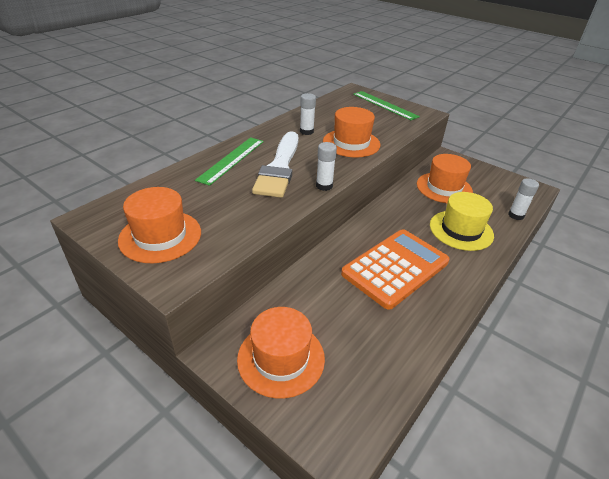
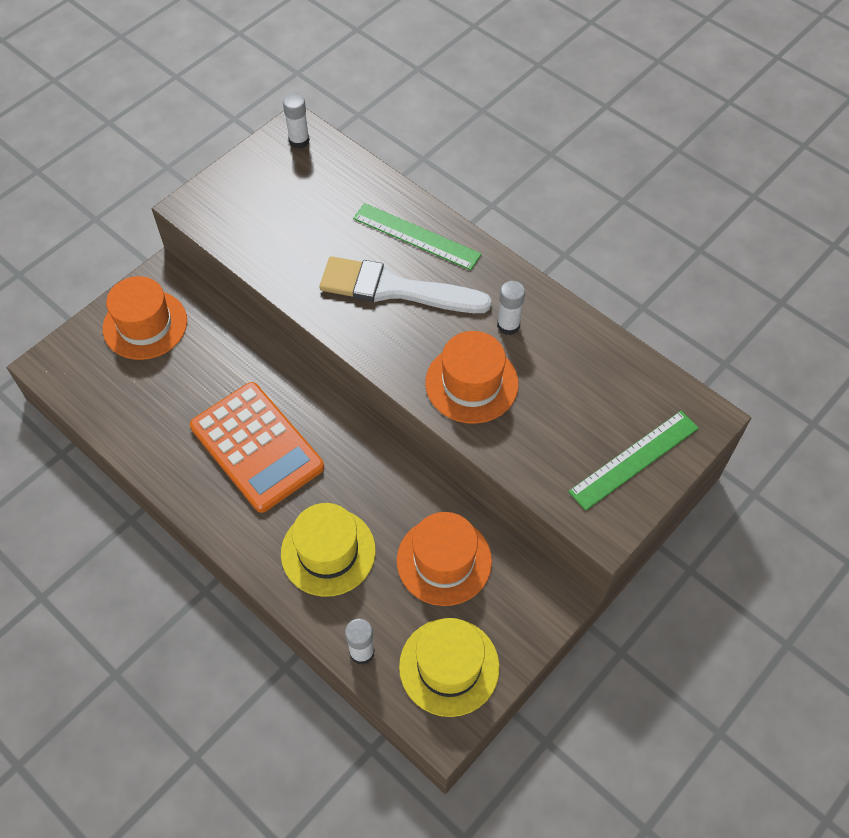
camera: 95 degrees right, 20 degrees up
(160, 236) = (258, 188): orange hat -> none
(324, 186) = (348, 337): white glue stick -> white glue stick (299, 141)
(503, 187) = (449, 666): none -> yellow hat

